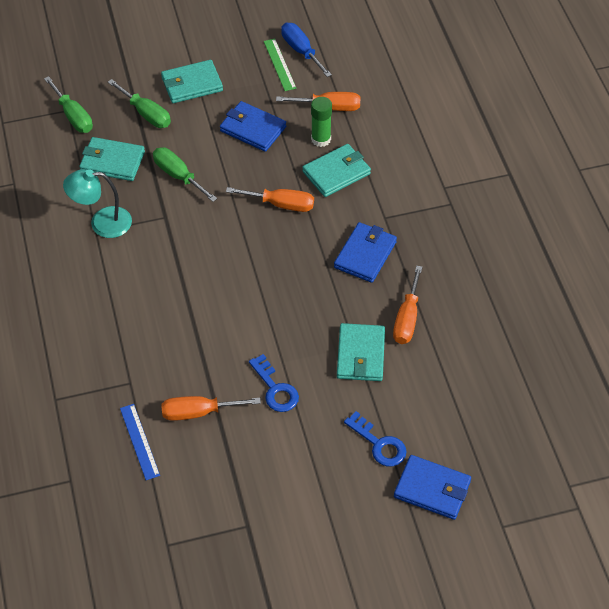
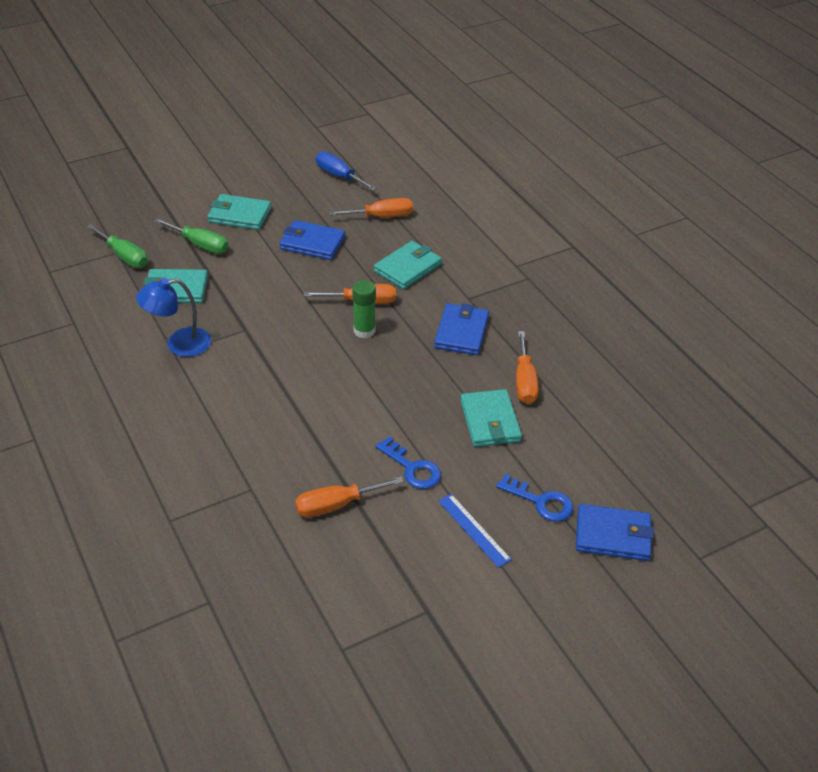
camera: 15 degrees left, 10 degrees down
(102, 223) = (179, 344): turquoise lamp -> blue lamp
(139, 441) = (278, 546): blue ruler -> blue ruler (474, 530)
(178, 176) = (248, 292): green screwdriver -> none
(192, 84) = (239, 215): turquoise wallet -> turquoise wallet turned 45 degrees clockwise
(279, 64) = (322, 189): green ruler -> none
(321, 139) = (382, 243): green glue stick -> green glue stick (364, 331)

